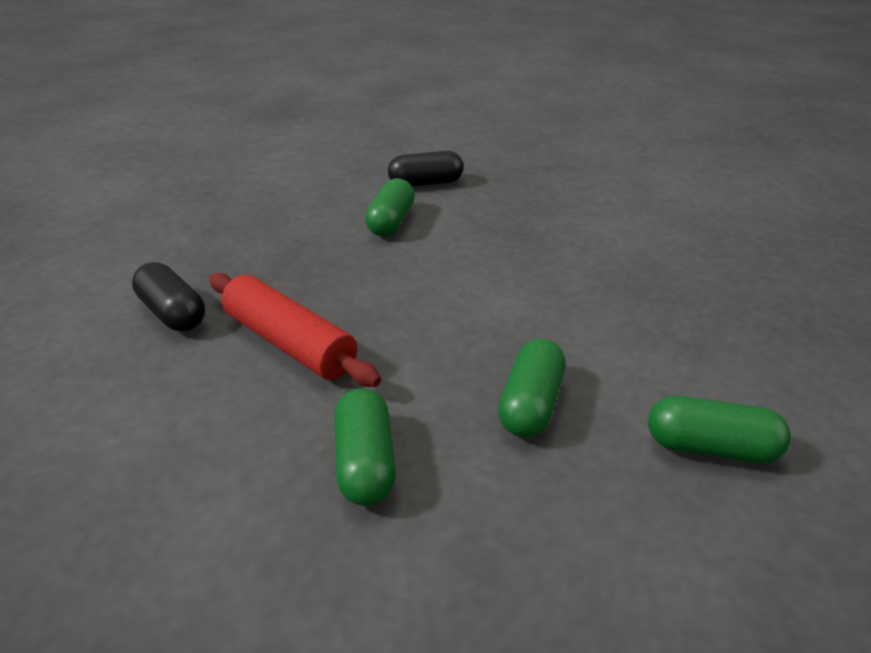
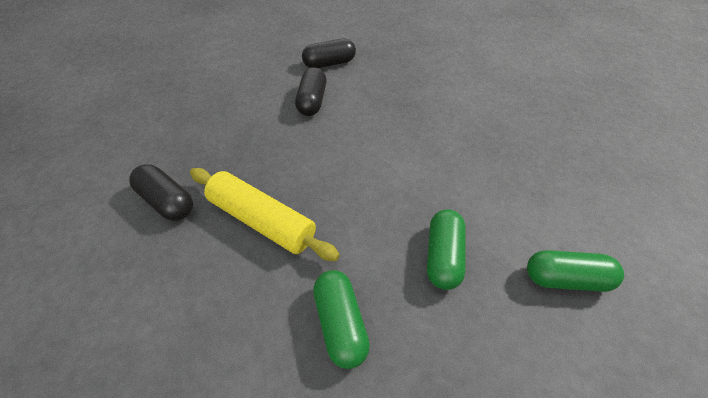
camera: 10 degrees left, 15 degrees up
(290, 343) = (262, 220): red rolling pin -> yellow rolling pin
(391, 222) = (312, 101): green capsule -> black capsule

